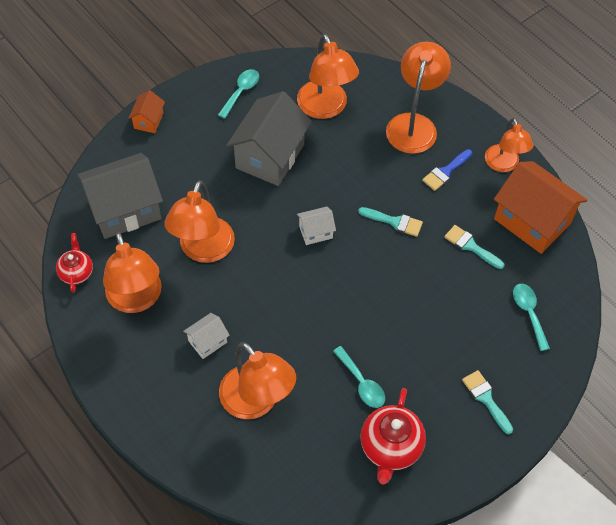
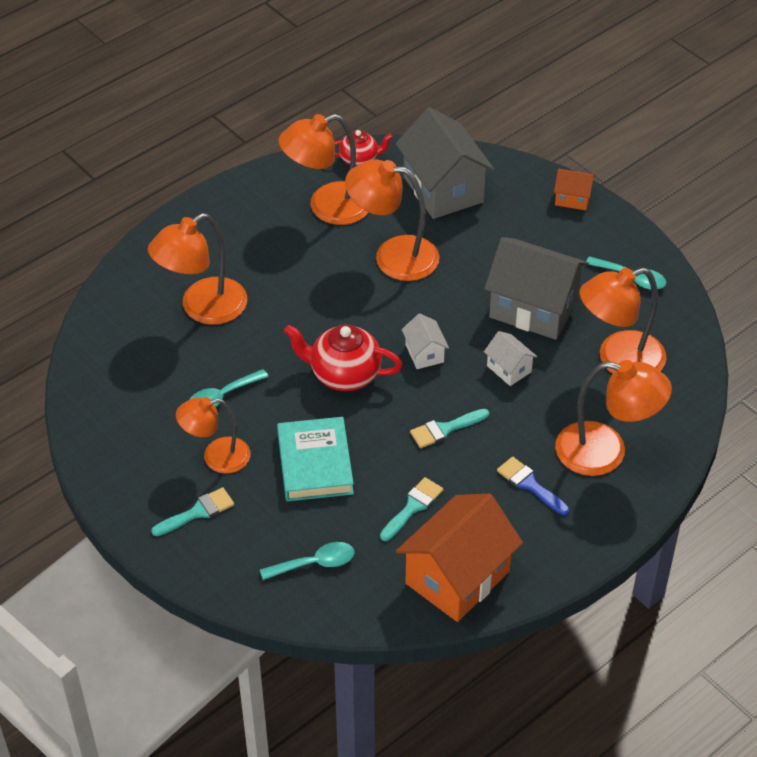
camera: 90 degrees right, 10 degrees down
(207, 341) = (276, 266): white house -> white house (509, 369)
(390, 448) = (142, 421): red teapot -> red teapot (344, 374)
(394, 222) = (445, 429): turquoise brush -> turquoise brush turned 45 degrees clockwise
(432, 312) = (315, 464): none -> turquoise book
(503, 165) = (549, 550): orange lamp -> orange lamp (216, 457)

